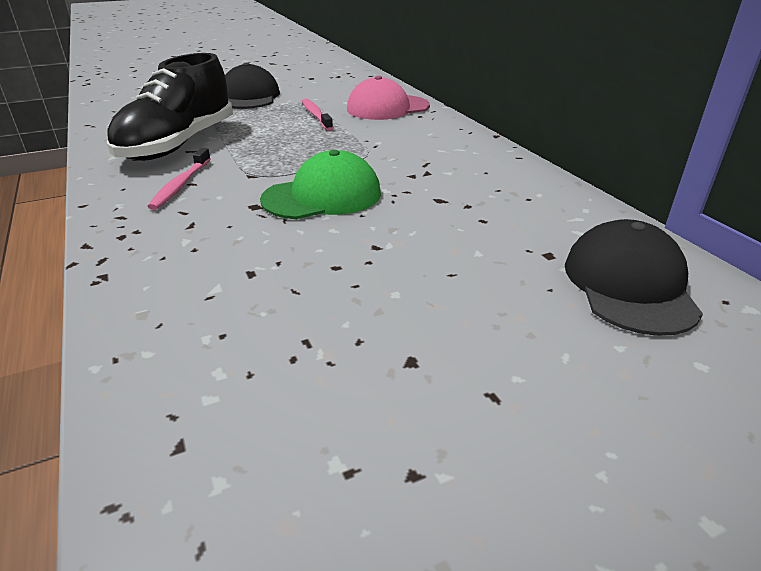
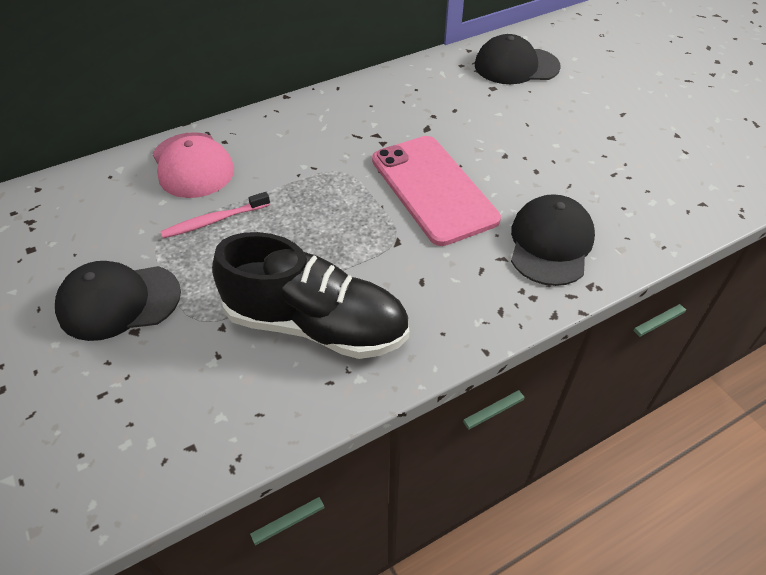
camera: 95 degrees left, 15 degrees up
(181, 185) = (427, 288): pink toothbrush -> none
(191, 258) = (550, 243): none -> black cap
(322, 196) = (433, 189): green cap -> pink phone

